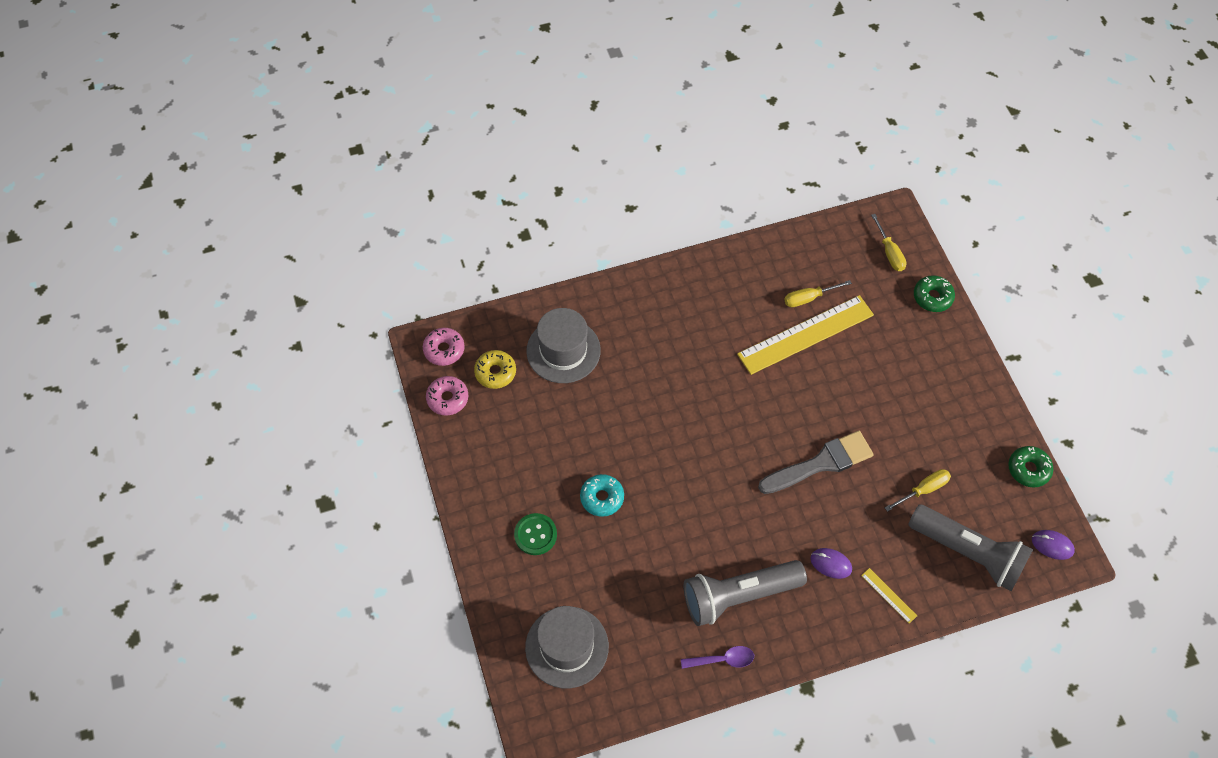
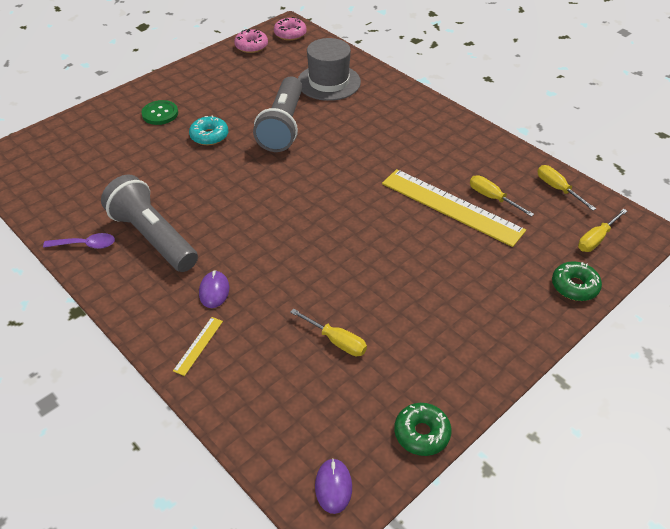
camera: 65 degrees right, 15 degrees down
(495, 372) = (287, 59): yellow donut -> none
(567, 647) = (69, 155): grey hat -> none
(722, 659) = (85, 245): purple spoon -> purple spoon turned 60 degrees counterclockwise
(819, 244) = (557, 189): none -> yellow screwdriver
(820, 463) = (319, 254): grey brush -> none
(968, 552) = (281, 402): grey flashlight -> grey flashlight (283, 126)

